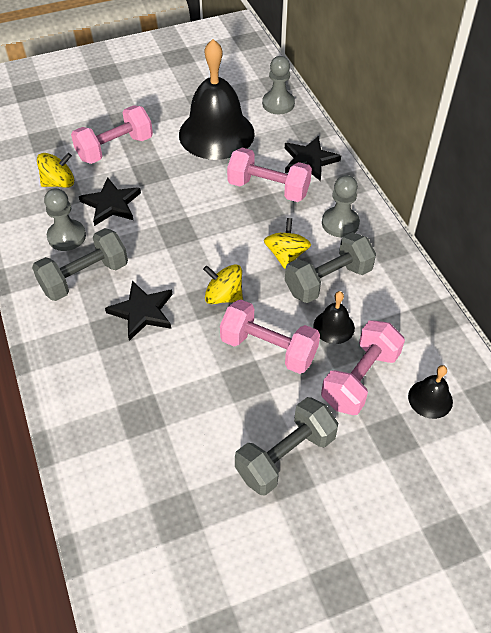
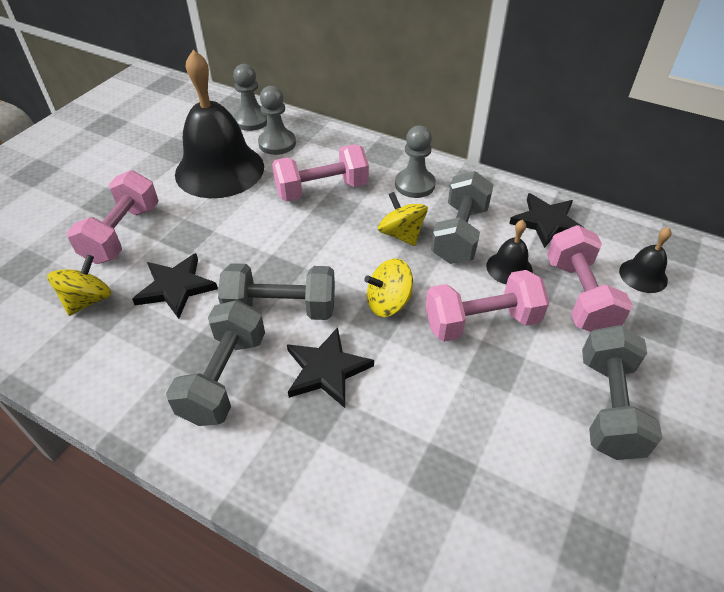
camera: 40 degrees left, 5 degrees down
(66, 236) = (156, 349): grey pawn -> grey pawn (277, 143)
(156, 257) = (281, 308): none -> grey dumbbell
(309, 160) = (331, 150): black star -> black star (546, 222)

